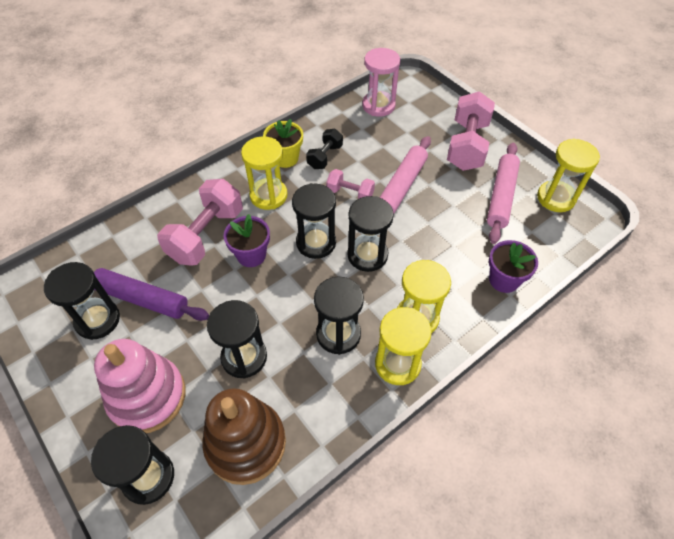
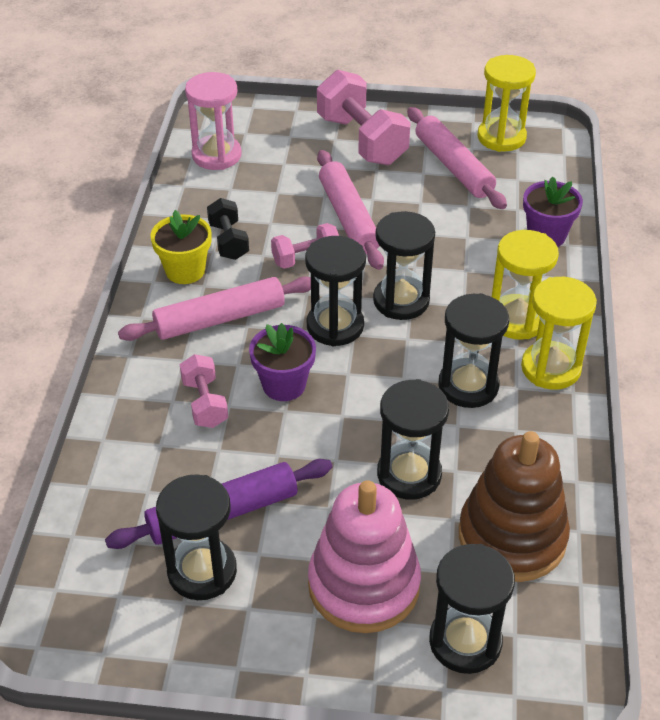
camera: 45 degrees left, 10 degrees down
(206, 235) = (205, 403): pink dumbbell -> pink dumbbell, size x0.55
(268, 195) = (220, 318): yellow hourglass -> pink rolling pin

